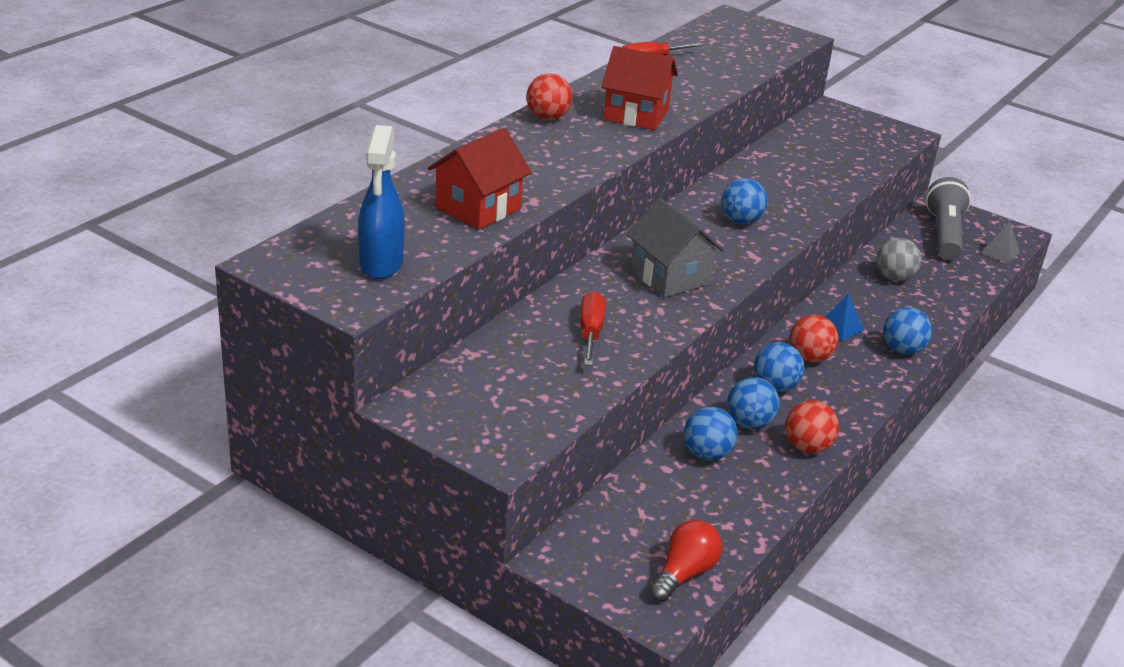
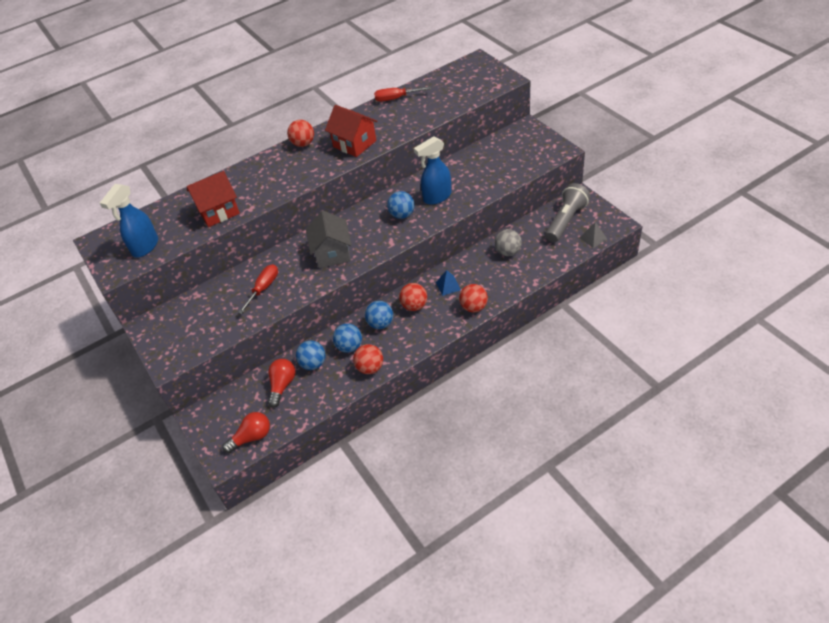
camera: 30 degrees right, 15 degrees up
(677, 491) = (282, 385): none -> red light bulb
(775, 197) = (436, 197): none -> blue spray bottle
(902, 350) = (474, 307): blue ball -> red ball

